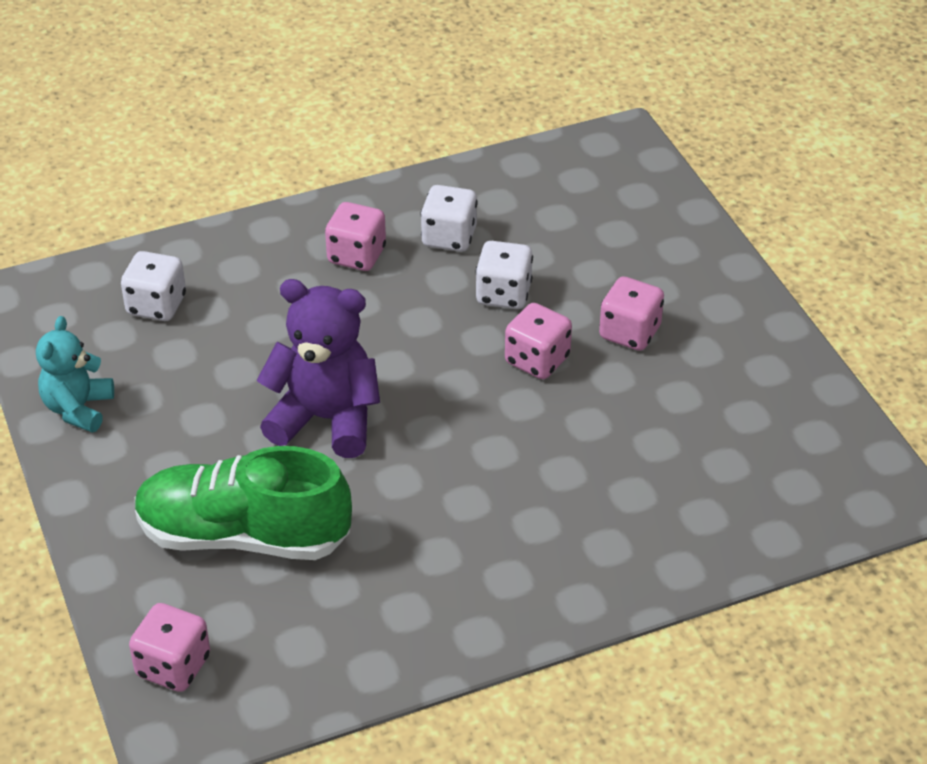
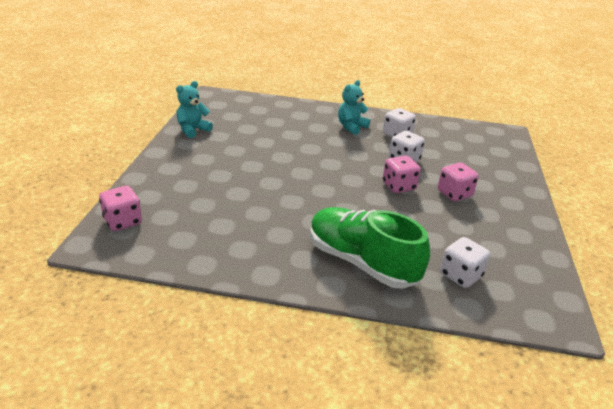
camera: 30 degrees right, 10 degrees down
(156, 305) = (257, 114): white dice -> white dice (460, 275)
(244, 536) = (205, 191): green shoe -> green shoe (362, 262)
(326, 419) = (283, 169): purple teddy bear -> none
(356, 255) = (351, 127): pink dice -> turquoise teddy bear

